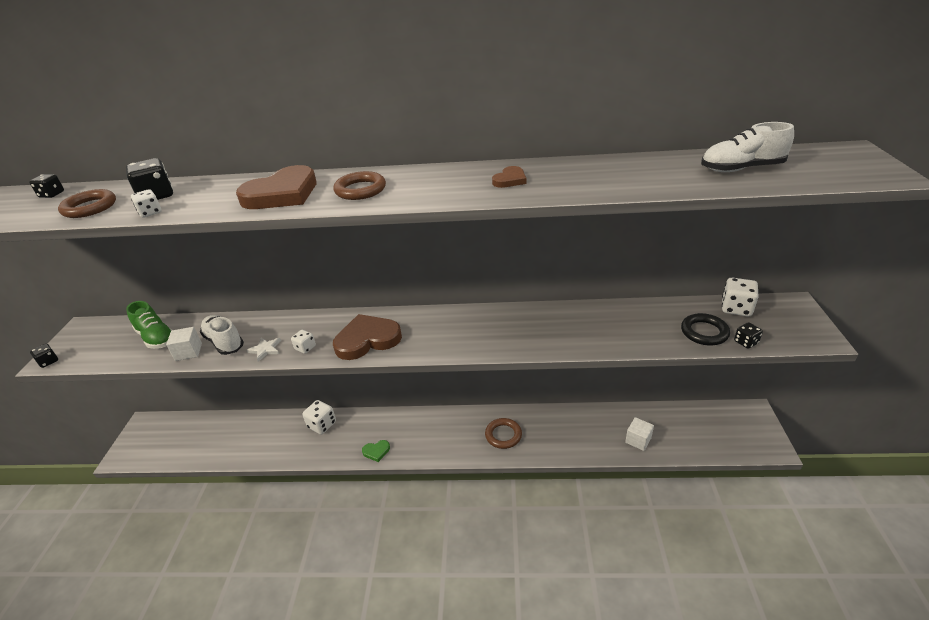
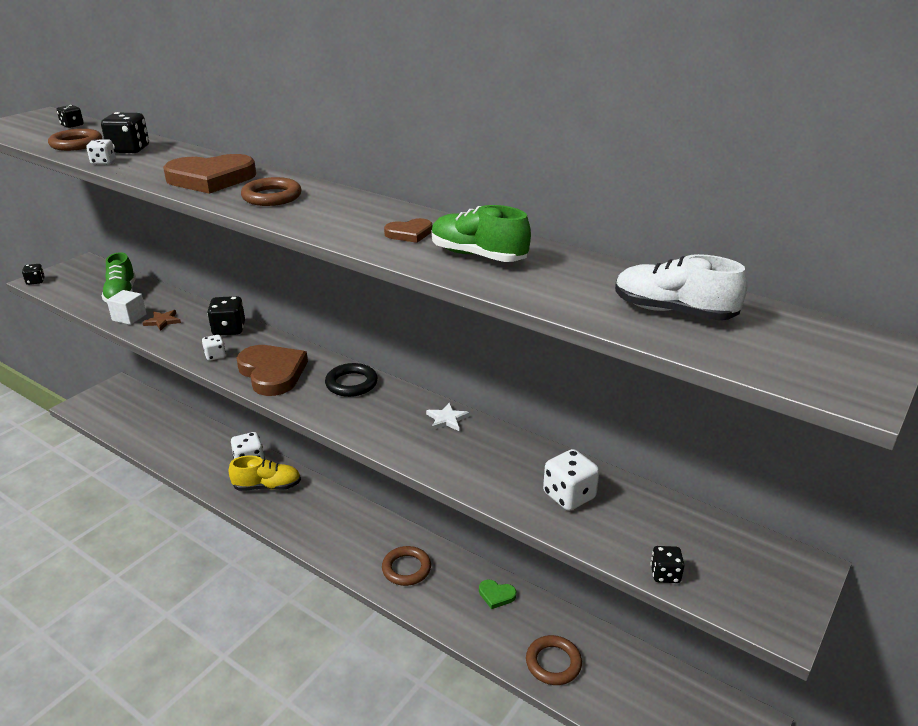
camera: 30 degrees right, 5 degrees down
(224, 342) = (162, 321): white shoe -> brown star
(265, 349) = (184, 342): white star -> white star (447, 419)
(291, 324) = (229, 329): none -> black dice
(353, 434) = (267, 486): none -> yellow shoe
(367, 340) = (272, 373): brown heart -> brown heart turned 45 degrees clockwise
(376, 451) = (271, 514): green heart -> green heart (496, 595)
(580, 178) = (478, 256): none -> green shoe
(638, 440) = (553, 663): white cube -> brown ring
(704, 332) = (627, 536): black ring -> black ring (351, 383)
(736, 308) = (710, 531): white dice -> white dice (569, 496)

